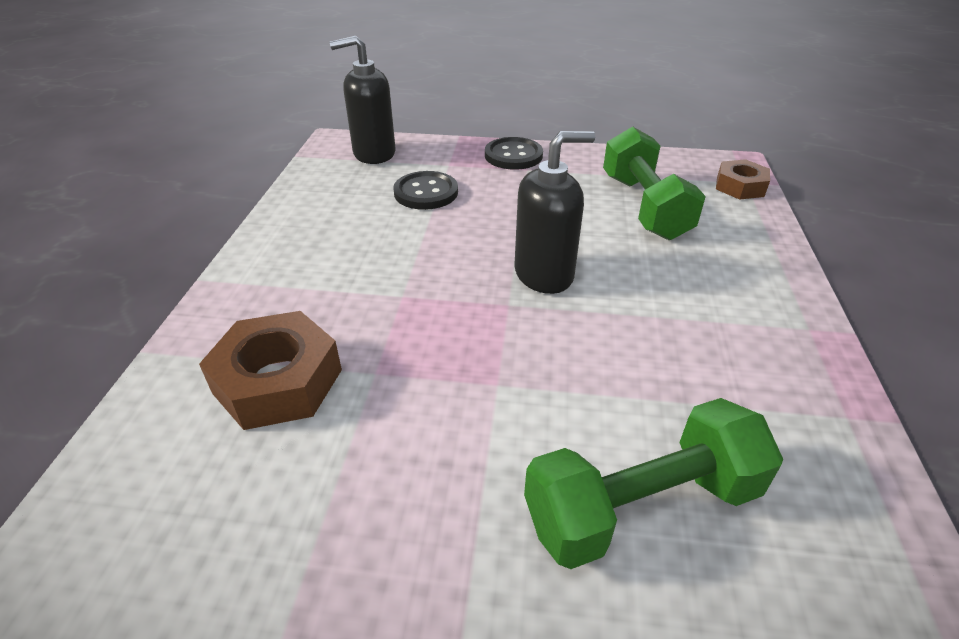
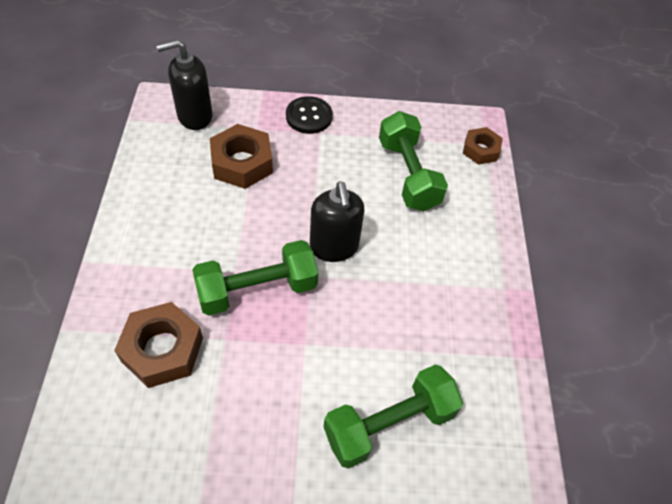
camera: 10 degrees left, 15 degrees up
(426, 192) = (242, 163): black button -> brown nut
(430, 316) = (257, 289): none -> green dumbbell
(544, 274) = (334, 247): black soap dispenser -> black soap dispenser turned 105 degrees clockwise

